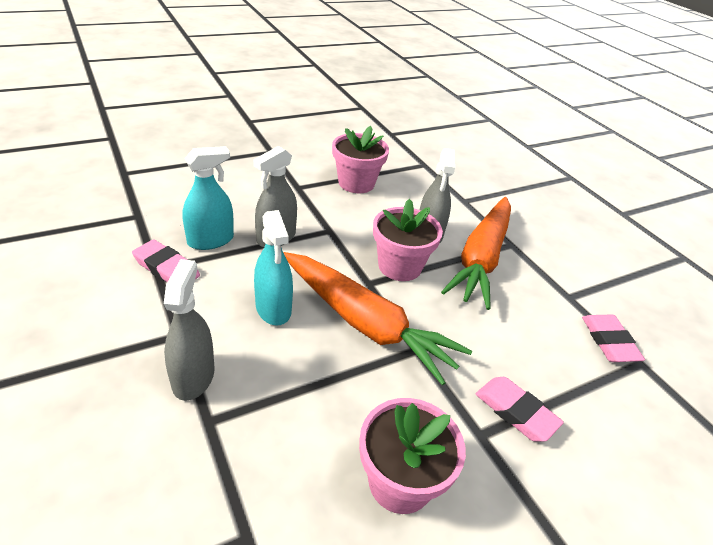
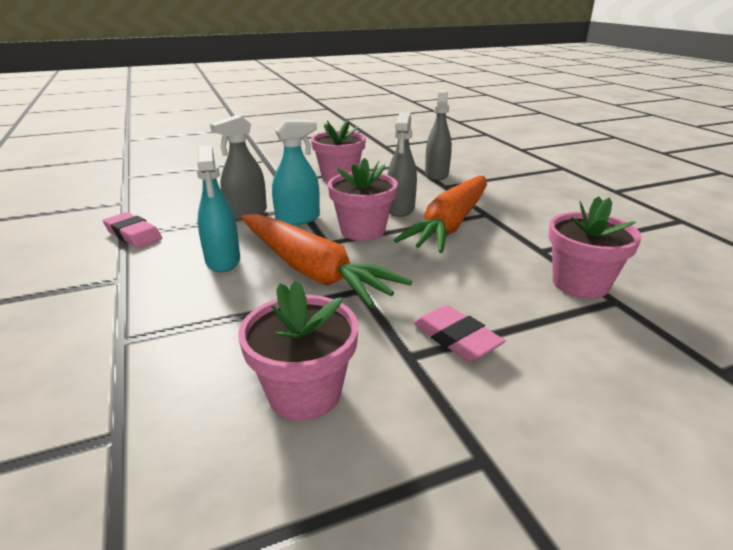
camera: 10 degrees right, 10 degrees down
(193, 377) = (121, 308): grey spray bottle -> grey spray bottle (436, 174)
(210, 240) = (183, 216): turquoise spray bottle -> turquoise spray bottle (298, 219)
(609, 341) = (580, 283): pink eraser -> pink flower pot

